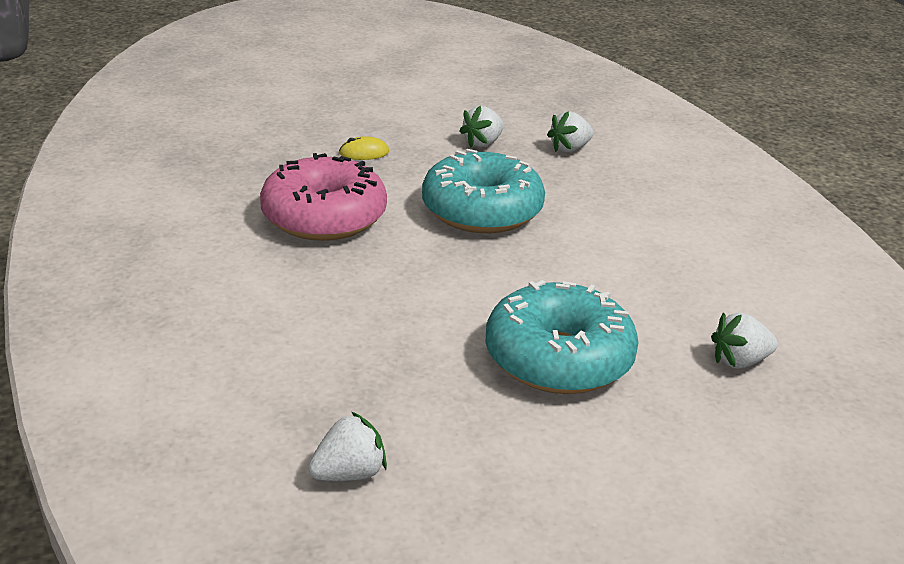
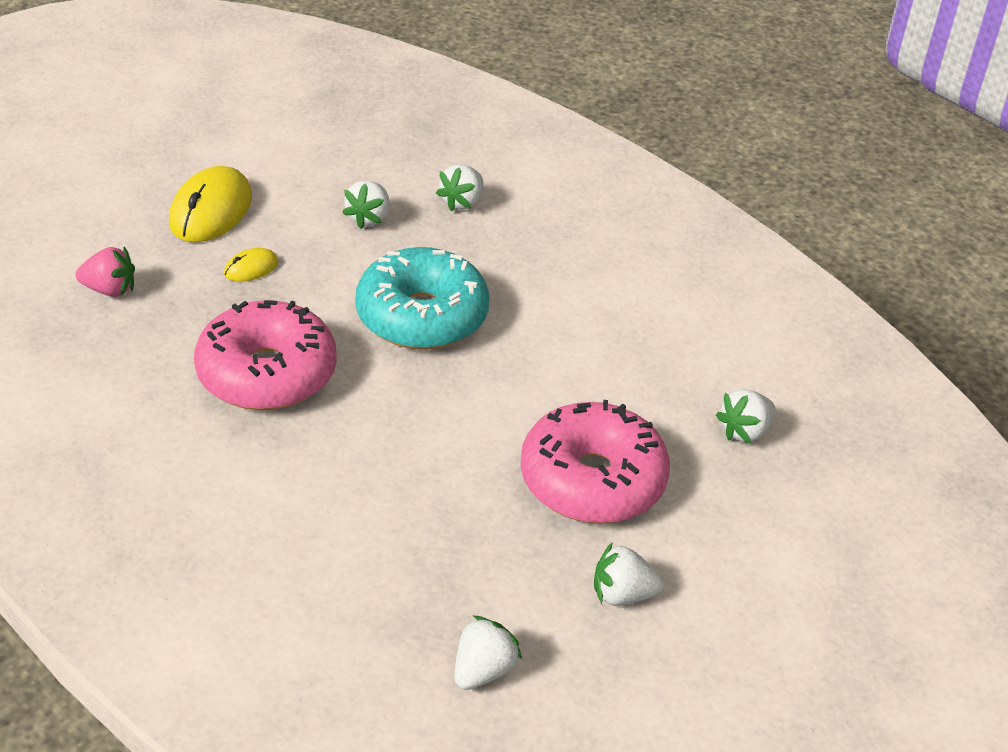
camera: 25 degrees left, 10 degrees up
(246, 143) = (110, 290): none -> pink strawberry
(360, 114) = (211, 210): none -> yellow mouse
(529, 454) = (622, 594): none -> white strawberry
(558, 359) = (592, 480): turquoise donut -> pink donut

